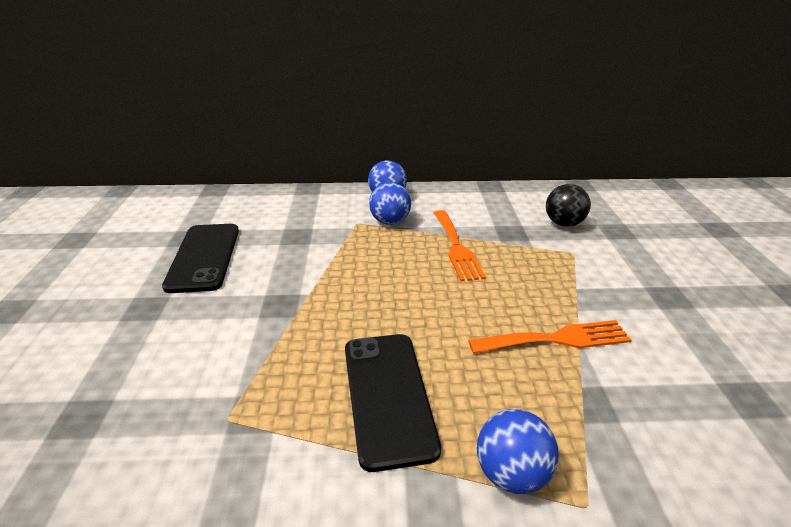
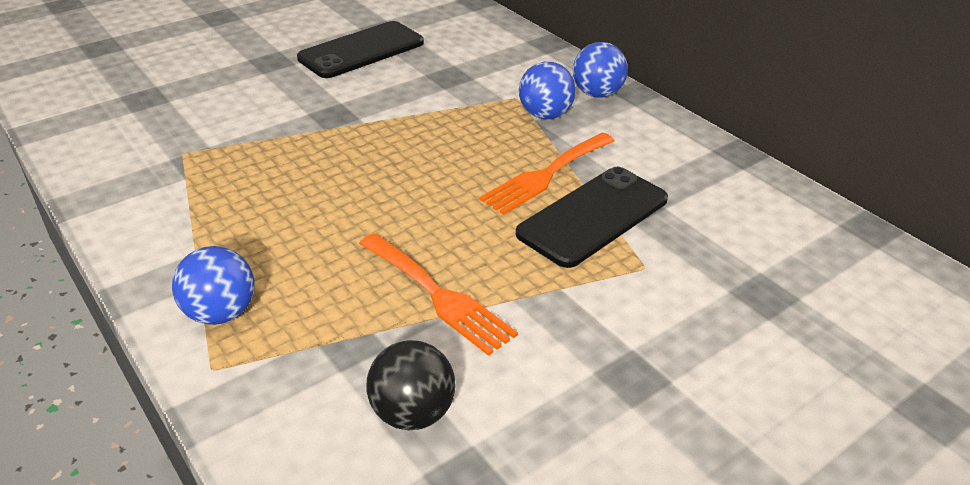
camera: 55 degrees right, 5 degrees up
(388, 396) = (264, 216): black phone -> black phone (593, 216)
(563, 223) = (716, 240): black ball -> black ball (412, 413)

